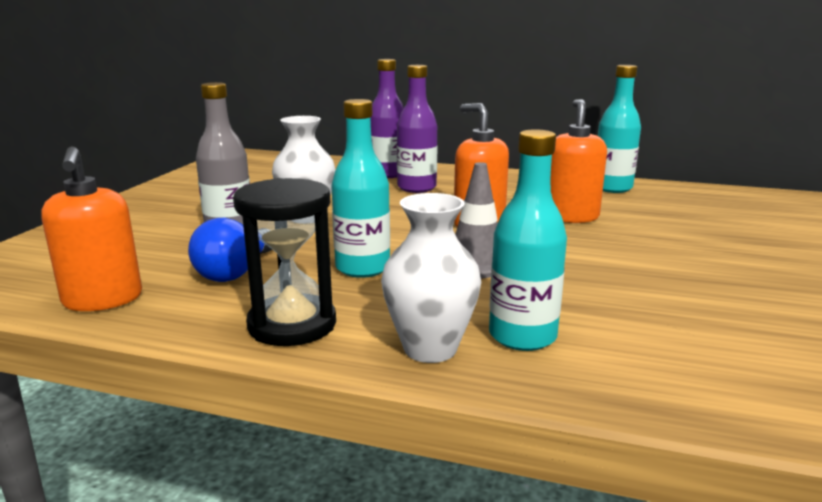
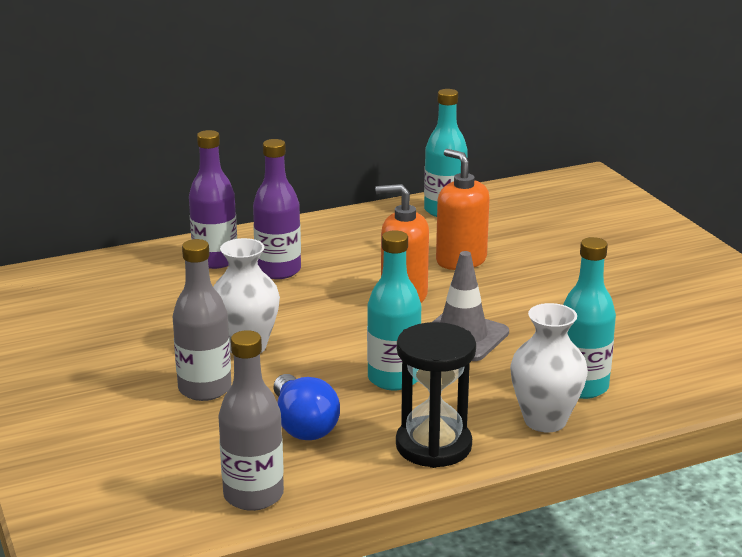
camera: 40 degrees left, 5 degrees up
(103, 300) = (253, 495): orange soap dispenser -> grey bottle

